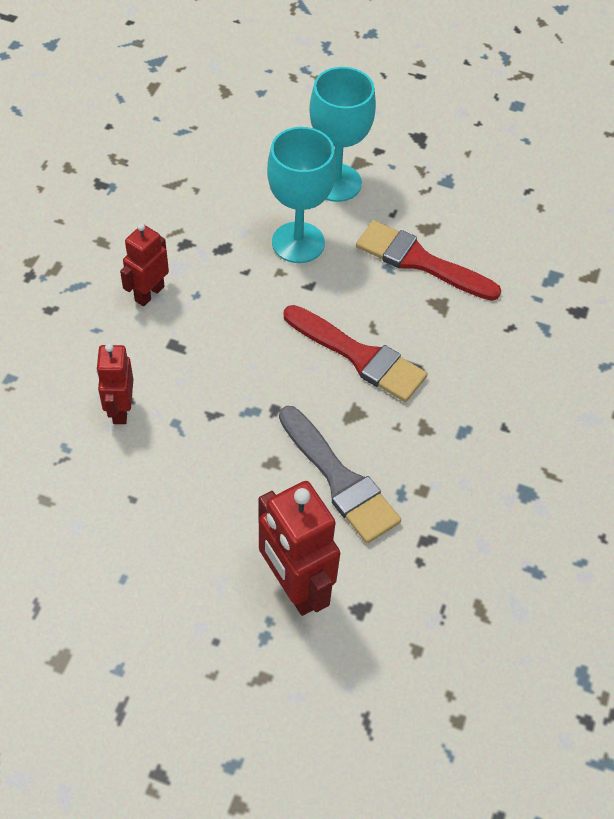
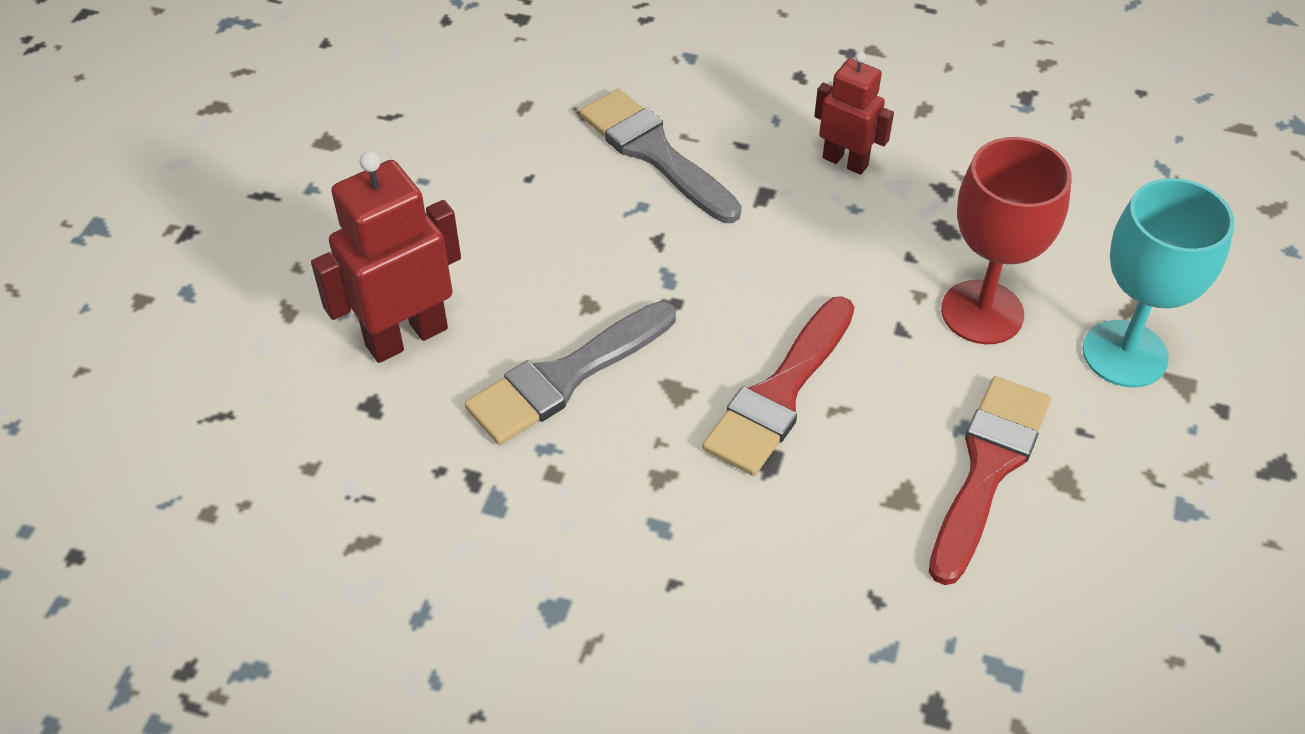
camera: 90 degrees right, 5 degrees down
(120, 410) = (655, 153): red robot -> grey brush
(298, 242) = (982, 312): turquoise goblet -> red goblet

